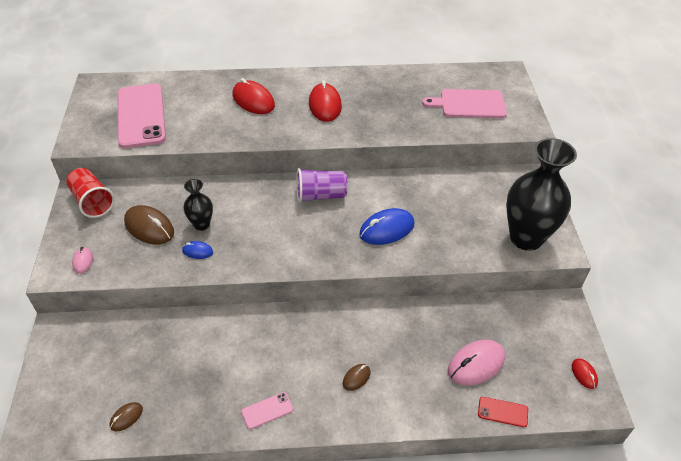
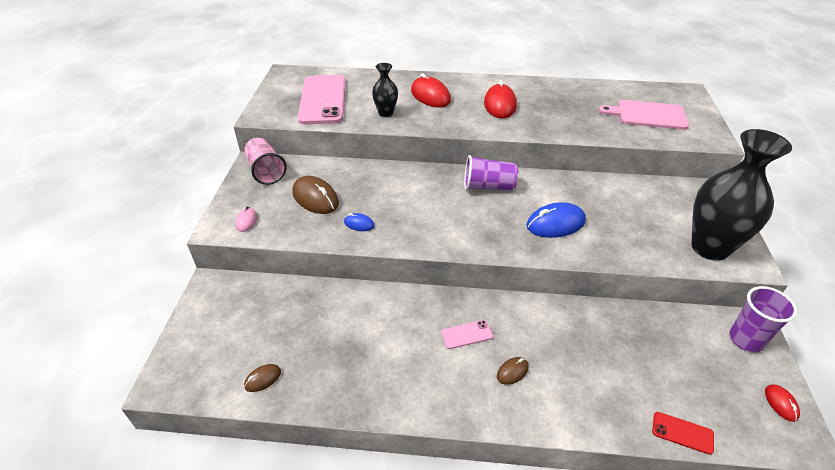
camera: 10 degrees right, 5 degrees down
(92, 201) = (266, 171): red cup -> pink cup
(201, 224) = (366, 201): black vase -> black vase (386, 113)
(267, 410) = (411, 393): pink phone -> pink phone (466, 334)
(476, 364) = (649, 375): pink mouse -> none
(558, 320) = (745, 340): none -> purple cup

